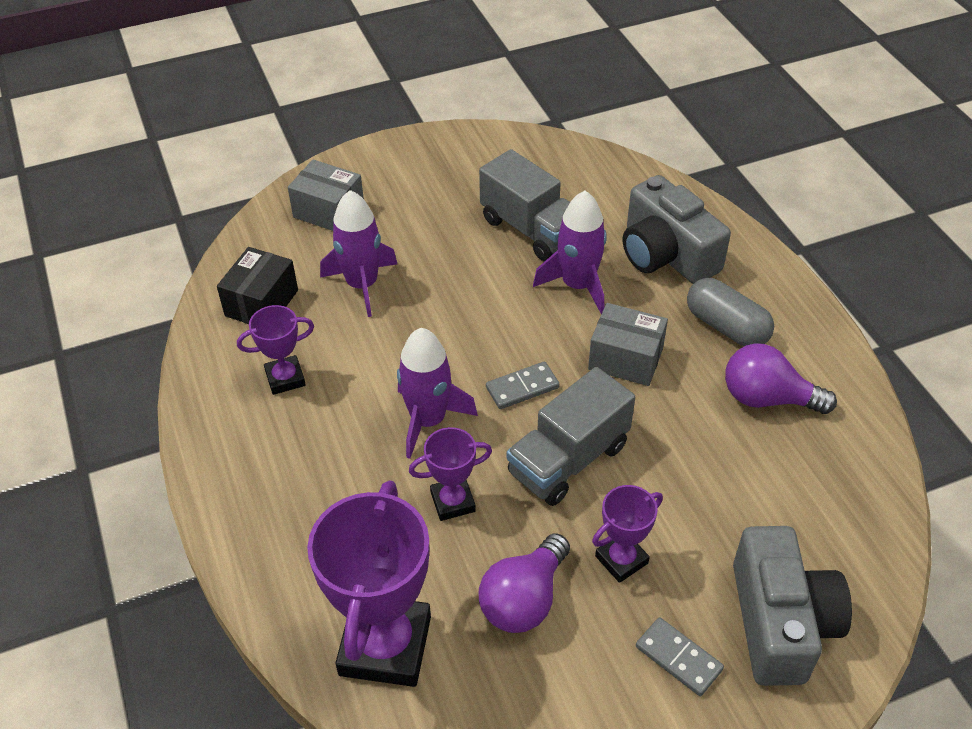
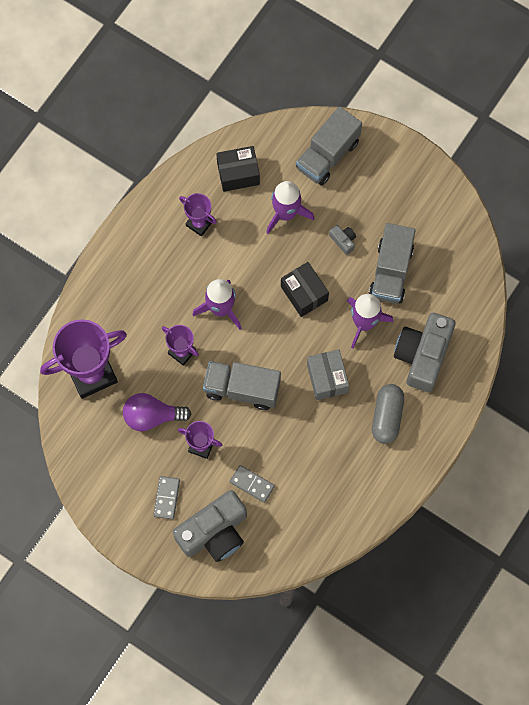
camera: 55 degrees right, 25 degrees up
(328, 211) = (327, 155): grey box -> grey truck
(450, 251) = (343, 240): none -> grey camera
(486, 322) = (304, 293): none -> black box
(522, 387) = (272, 339): grey domino -> grey domino (252, 484)
(767, 398) = (348, 462): purple light bulb -> none

